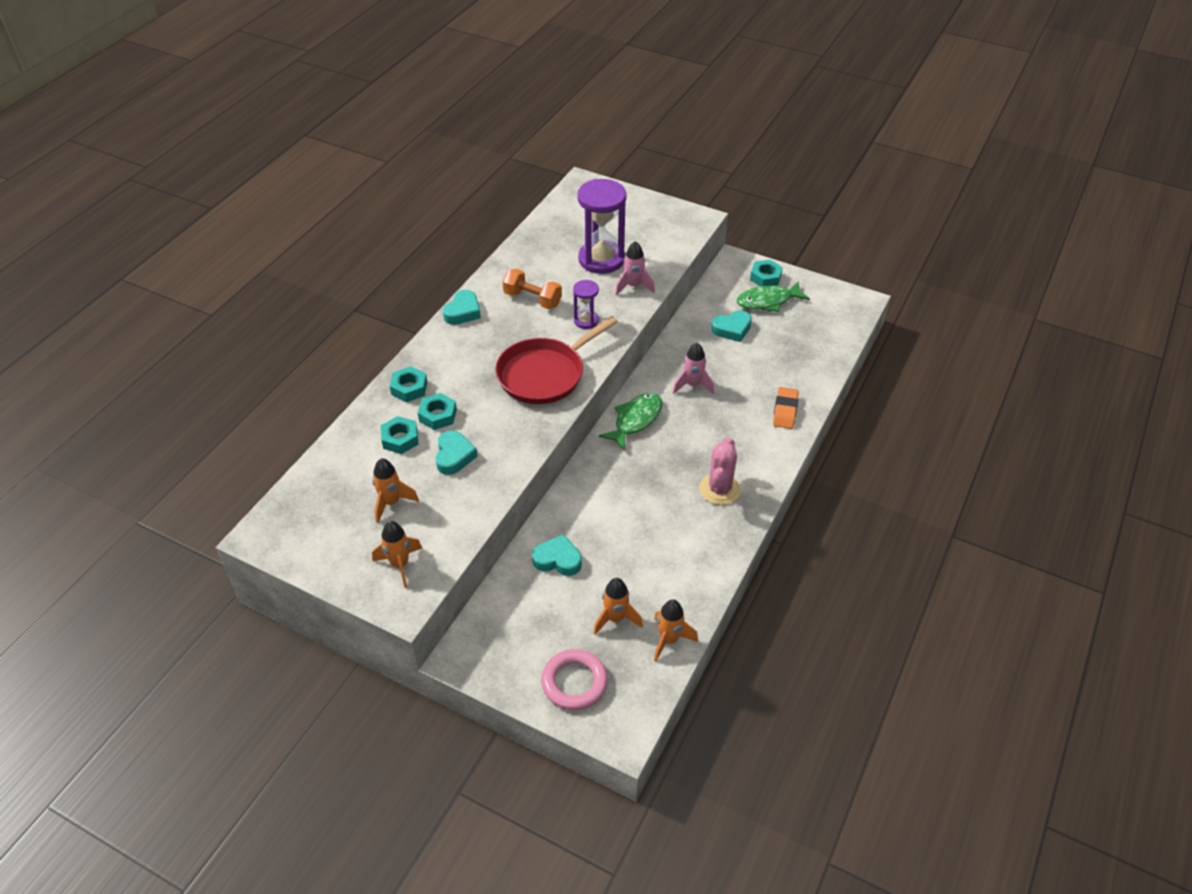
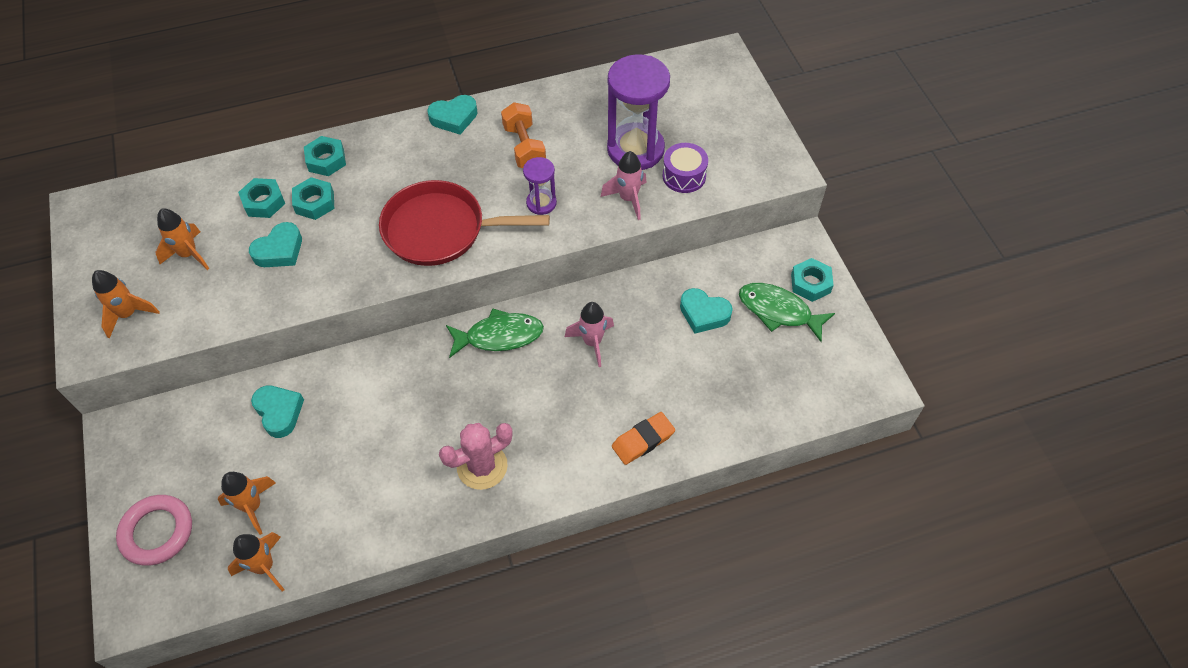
camera: 45 degrees right, 10 degrees up
(648, 255) = (684, 176): none -> purple drum

